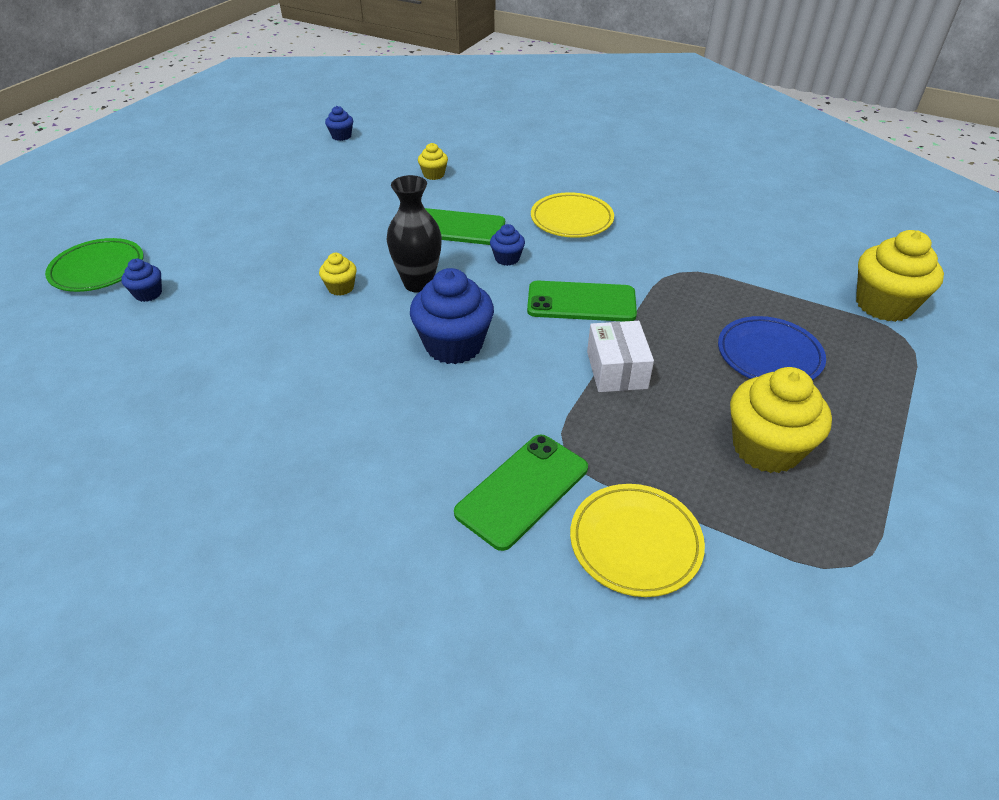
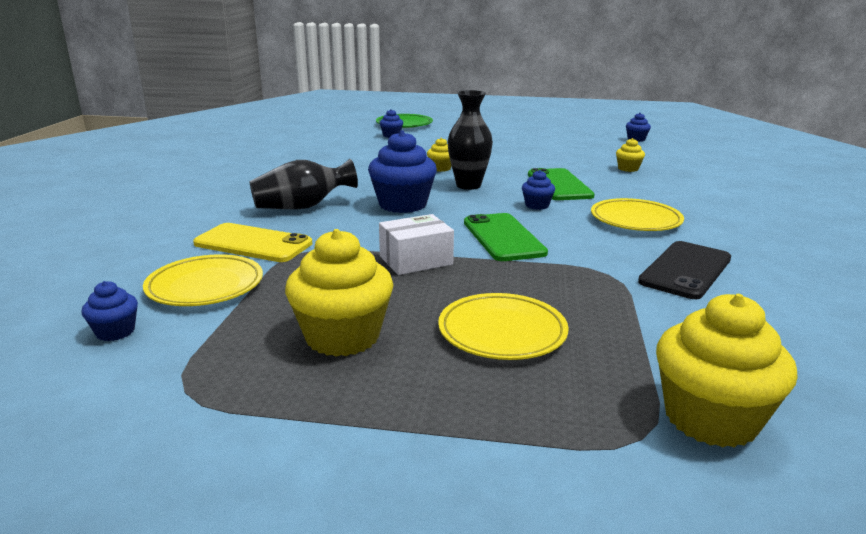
camera: 70 degrees right, 20 degrees down
(413, 430) = (302, 207): none -> black vase
(522, 490) = (253, 244): green phone -> yellow phone
(682, 235) = (685, 270): none -> black phone
(734, 627) = (115, 332): none -> blue cupcake
(769, 355) = (502, 332): blue plate -> yellow plate

